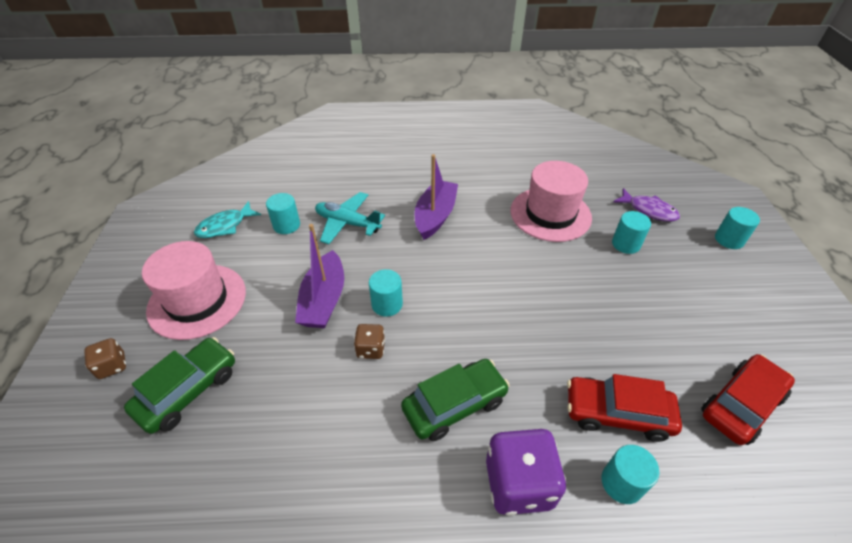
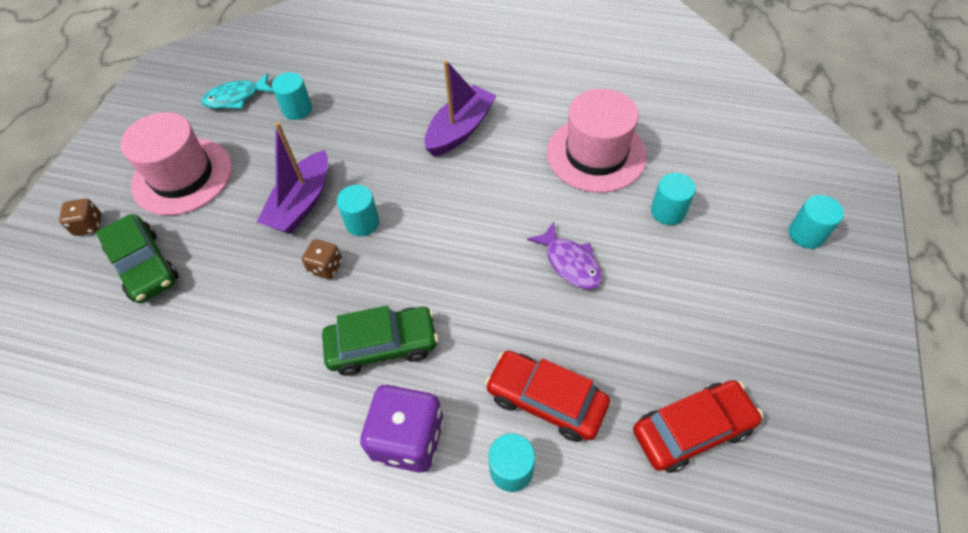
camera: 20 degrees right, 10 degrees up
(188, 390) = (145, 266): green car -> green car turned 90 degrees clockwise
(347, 223) = (361, 120): turquoise plane -> none
(648, 210) = (723, 174): purple fish -> purple fish (570, 263)

